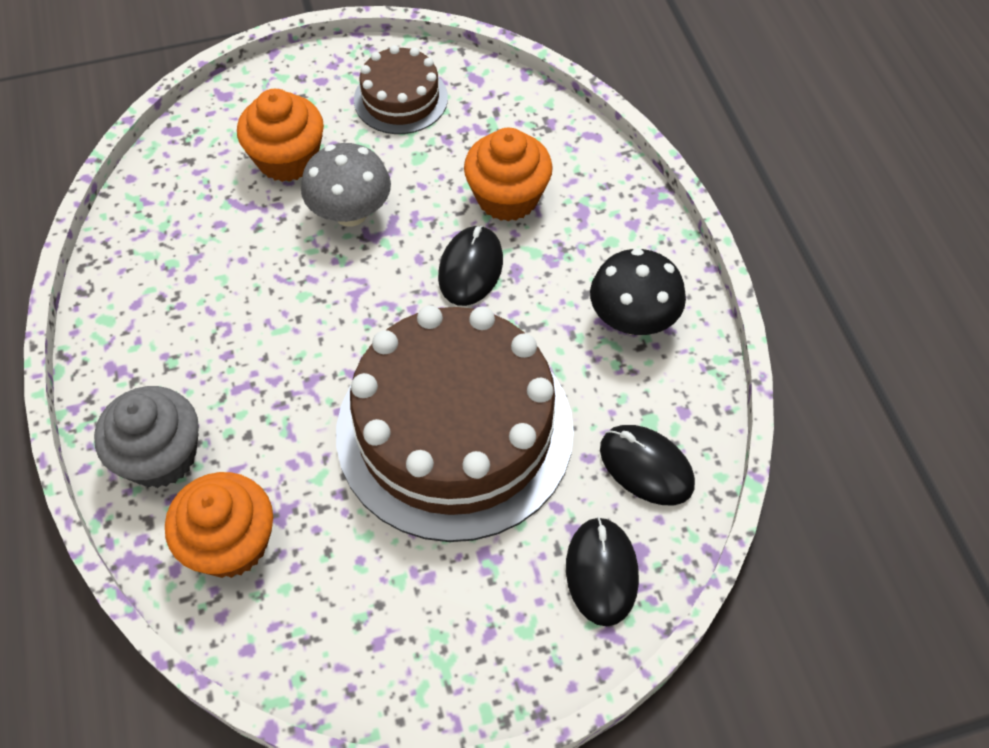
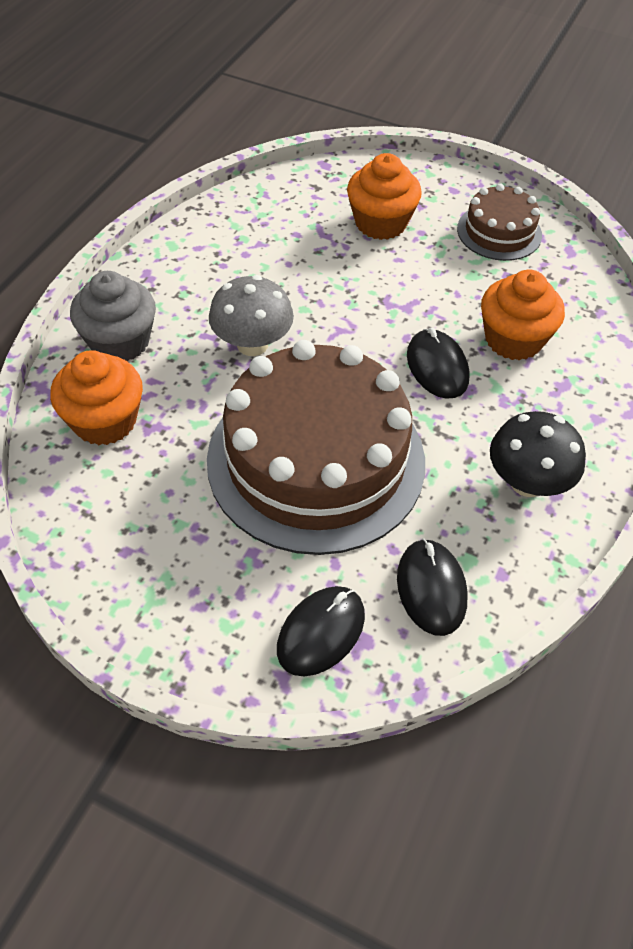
camera: 40 degrees right, 5 degrees down
(350, 213) = (388, 280): grey mushroom -> grey mushroom (252, 344)
(471, 268) = (437, 367): black mouse -> black mouse turned 75 degrees counterclockwise

